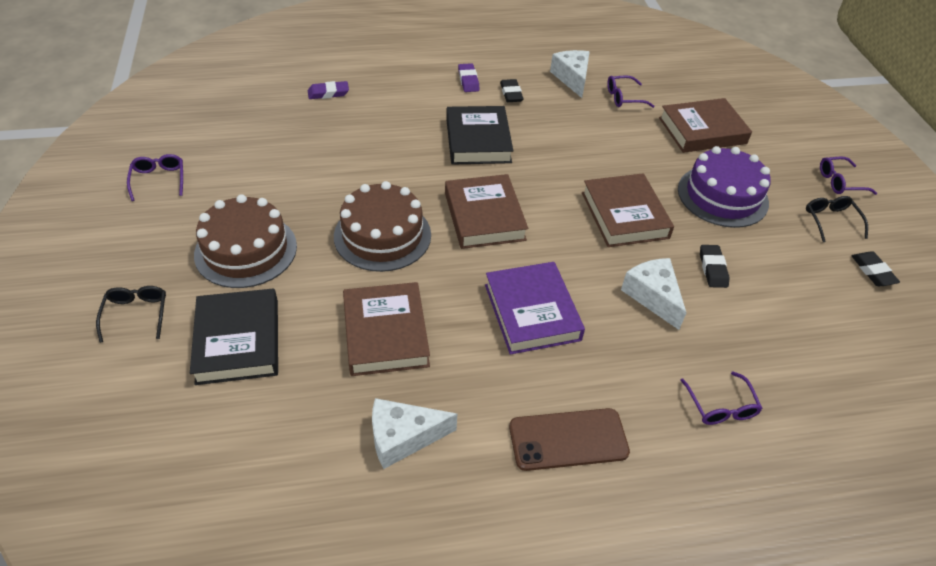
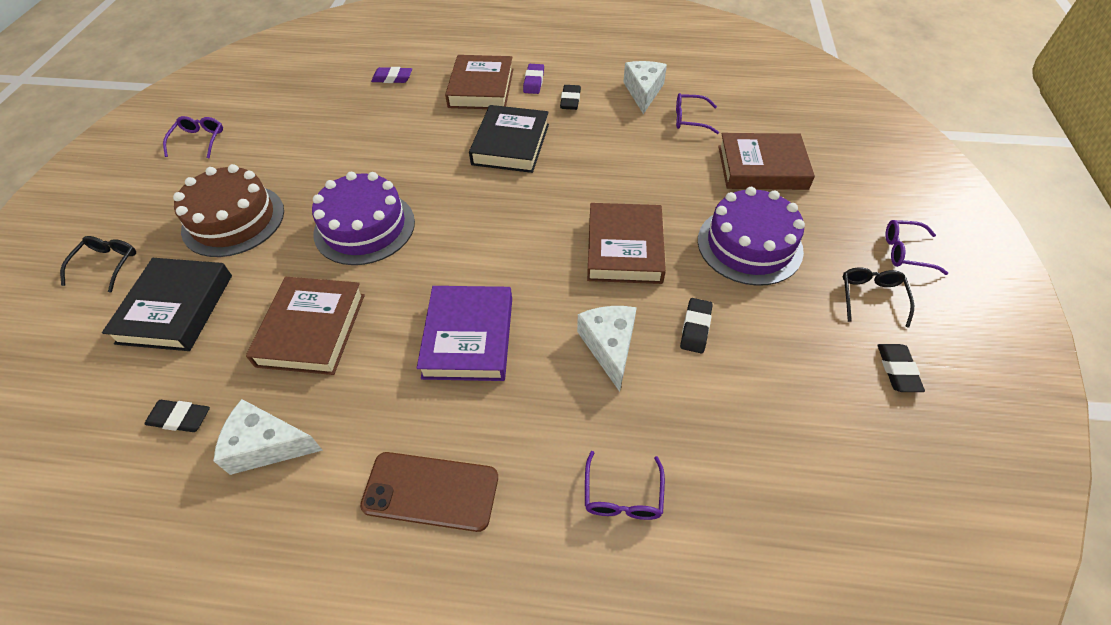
camera: 20 degrees right, 5 degrees up
(305, 434) = (180, 418): none -> black eraser
(382, 235) = (364, 227): brown cake -> purple cake
(484, 216) = (474, 224): brown book -> brown book (481, 88)

